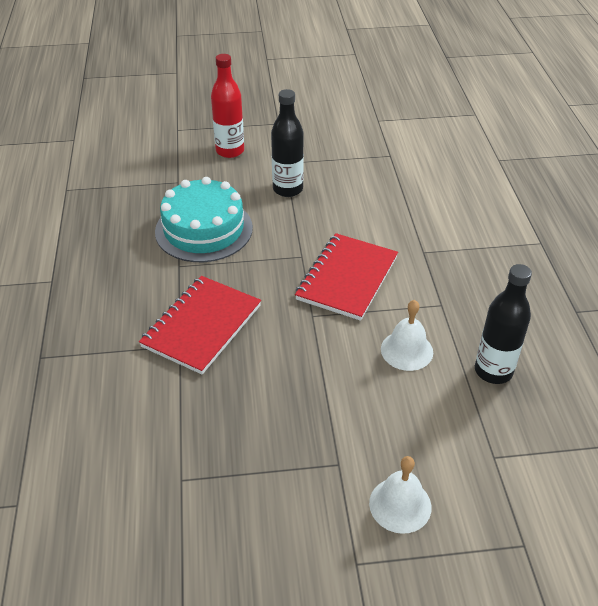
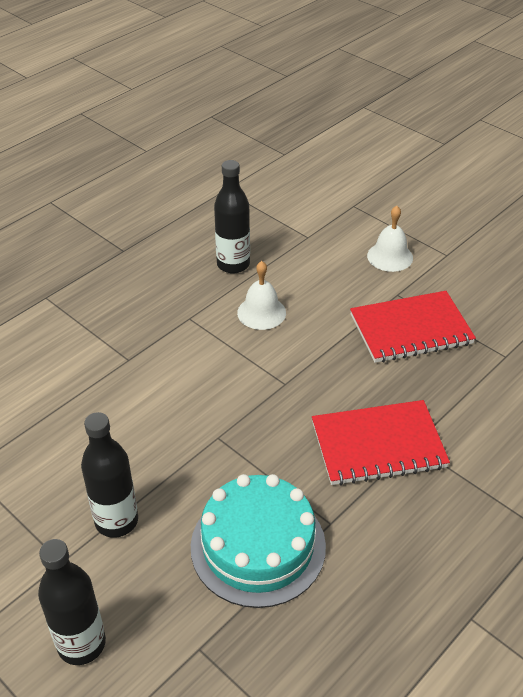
camera: 130 degrees left, 0 degrees up
(230, 151) = (81, 644): red bottle -> black bottle
(347, 278) = (216, 388): red notebook -> red notebook (410, 329)

